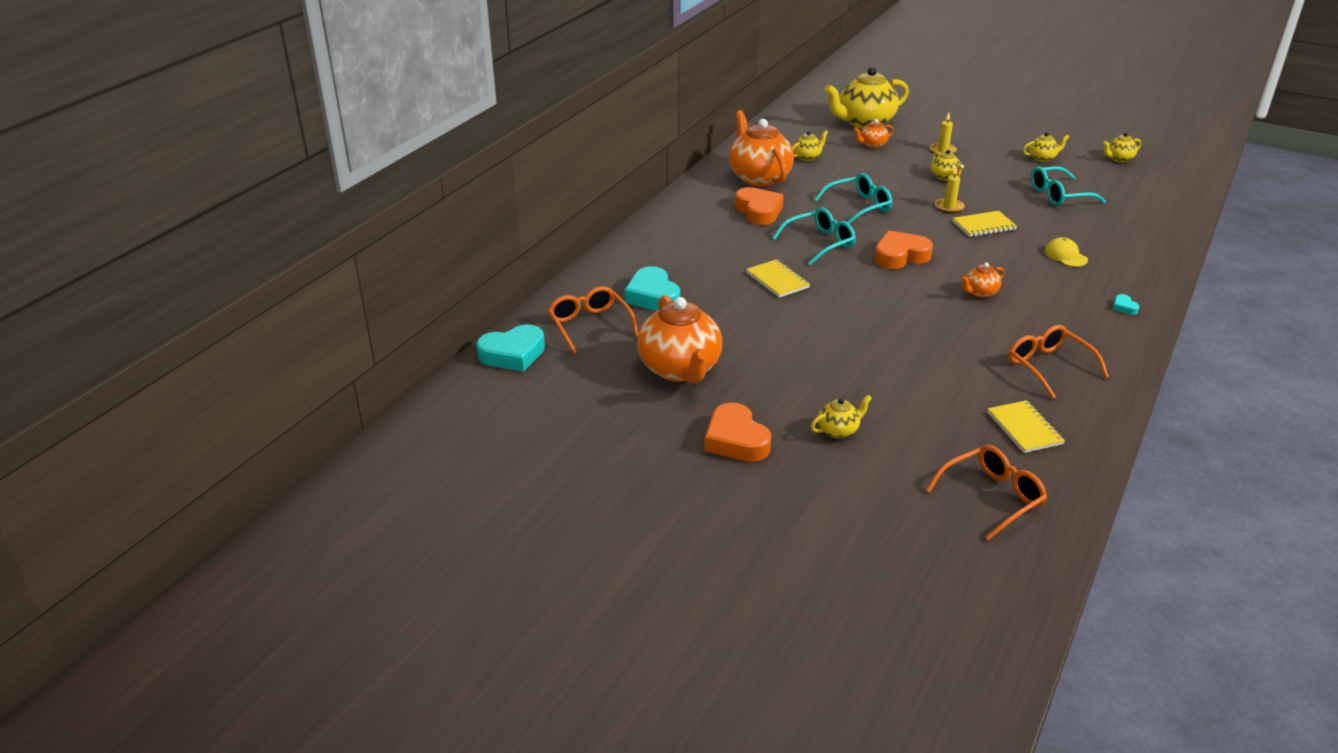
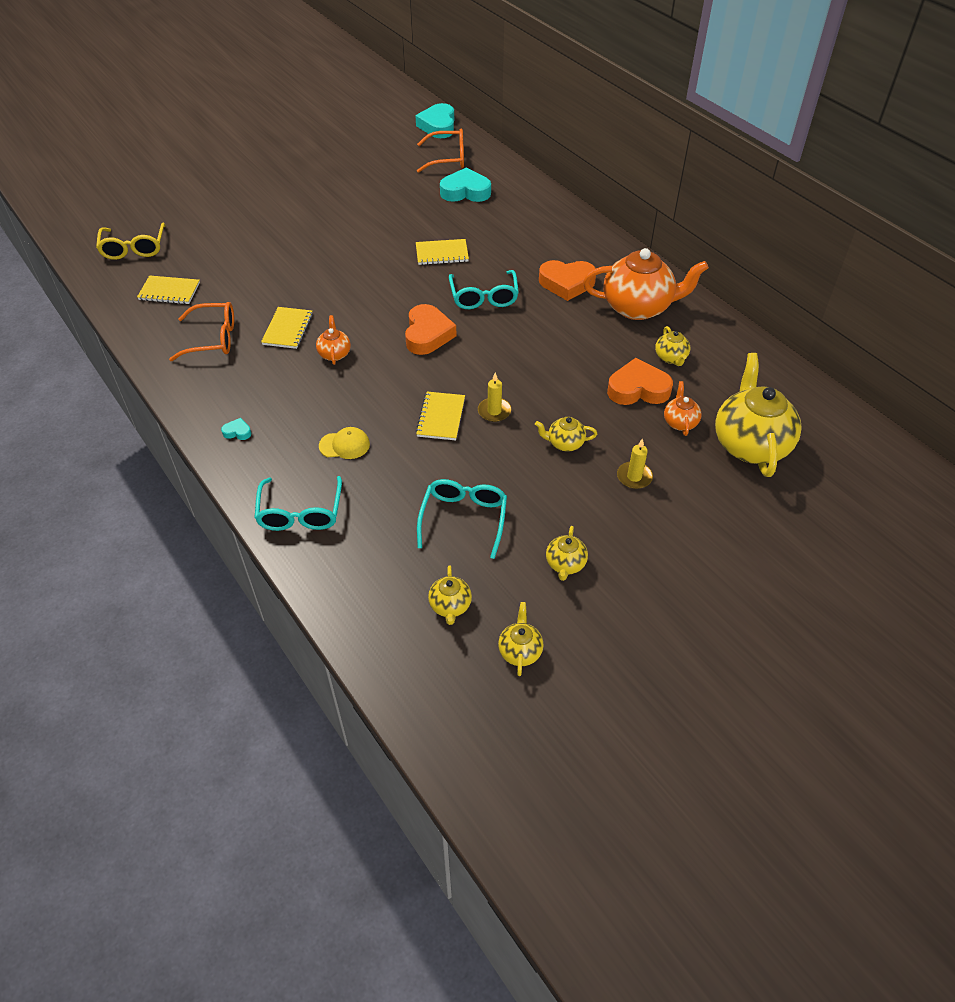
camera: 115 degrees right, 15 degrees up
(680, 369) = (366, 178): orange teapot -> none
(736, 440) = (278, 178): orange heart -> orange heart (638, 389)
(838, 430) = (248, 216): yellow teapot -> yellow teapot (450, 606)
(858, 206) = (536, 348): turquoise glasses -> turquoise glasses (300, 513)
(982, 328) = (288, 329): none -> yellow notebook
(992, 497) = (134, 248): orange glasses -> yellow glasses

